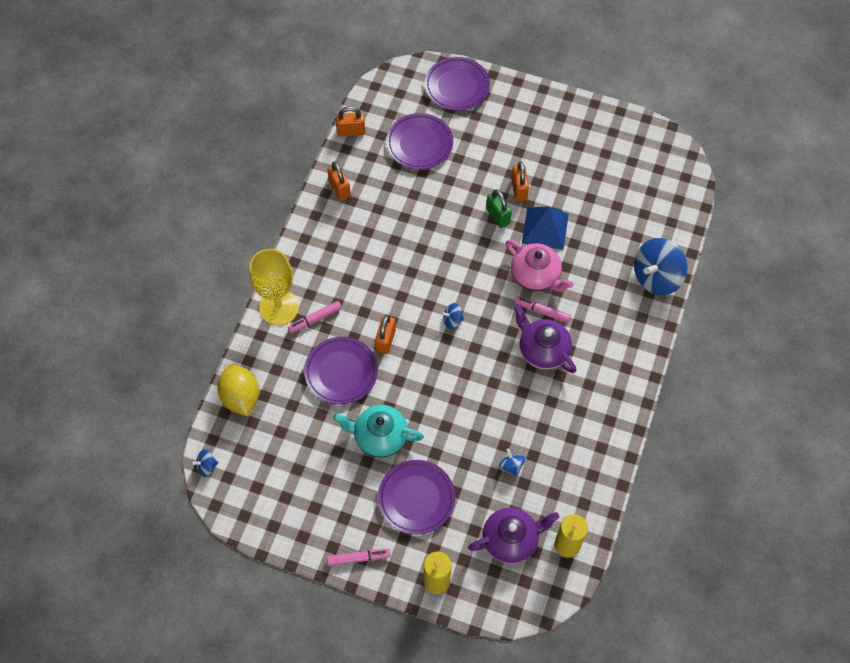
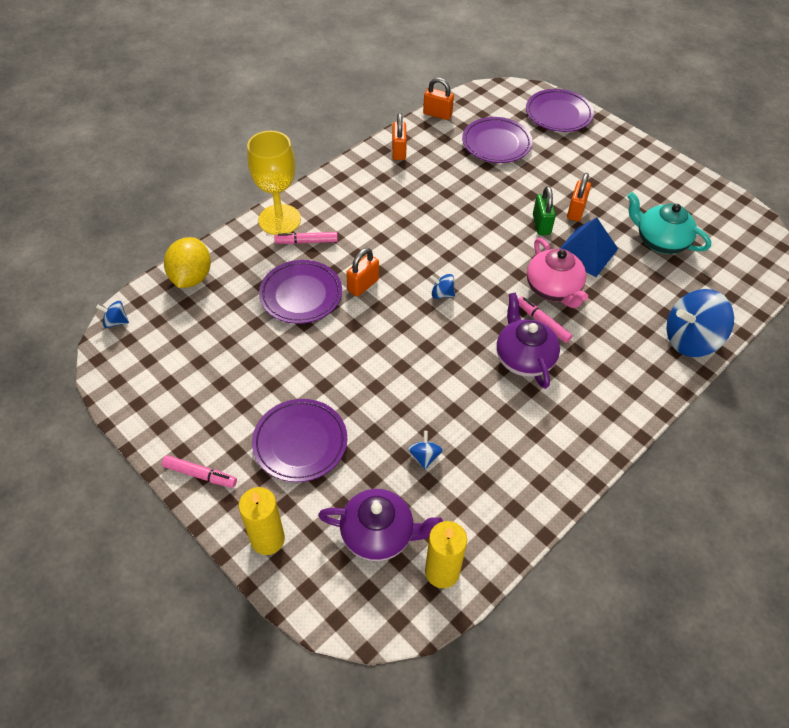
camera: 25 degrees right, 10 degrees down
(379, 437) = (300, 367): turquoise teapot -> turquoise teapot (660, 241)

